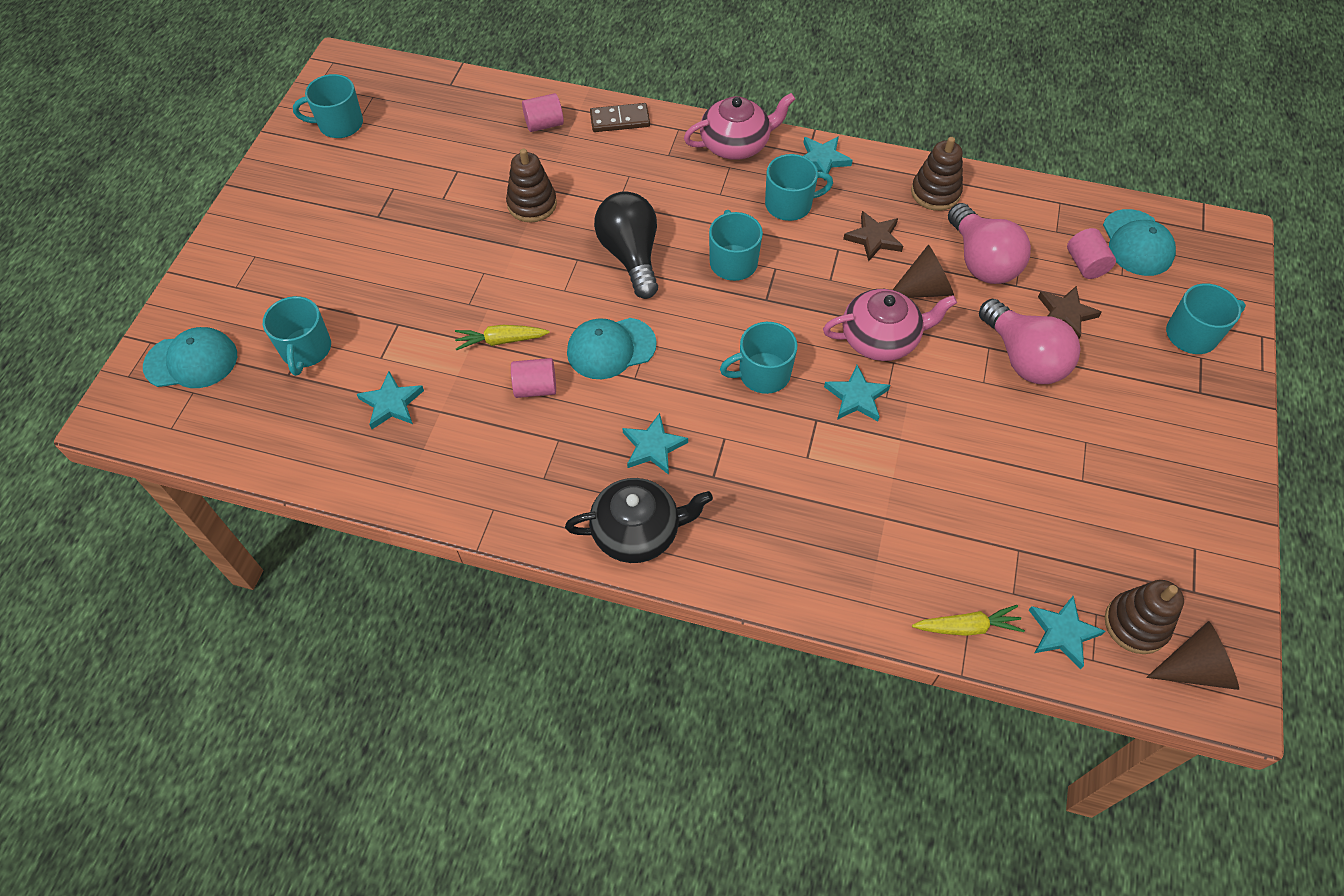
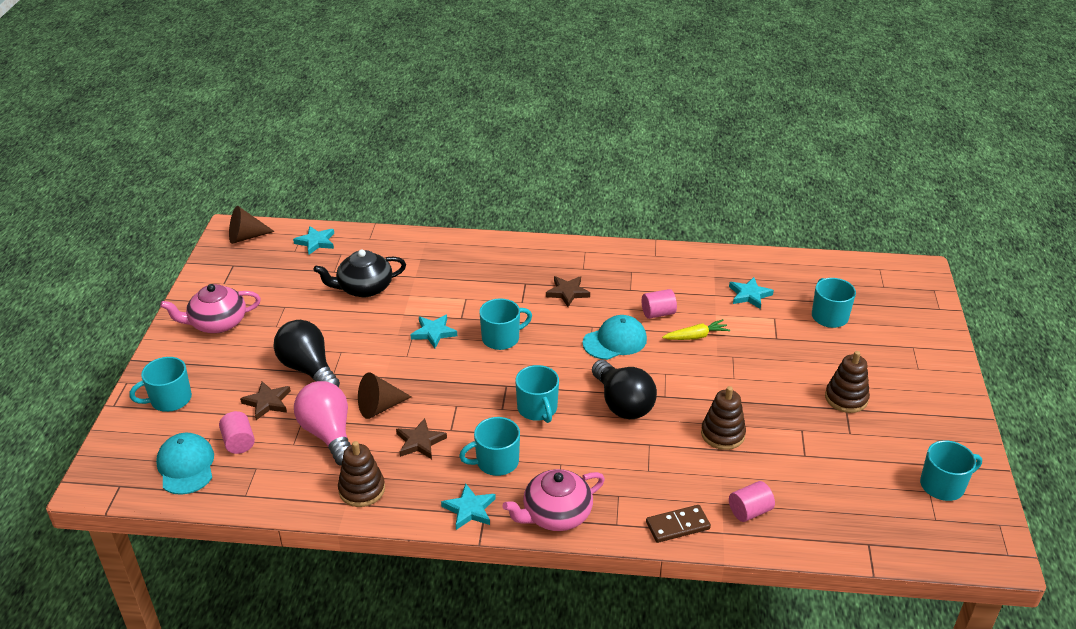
camera: 170 degrees right, 20 degrees down
(191, 361) = (900, 301): turquoise cap -> none
(637, 531) = (565, 255): black teapot -> black teapot (364, 288)
(653, 447) = (567, 292): turquoise star -> brown star
(881, 339) = (415, 369): pink teapot -> pink teapot (217, 323)
(967, 627) = (369, 239): yellow carrot -> none
(1023, 358) = (308, 369): pink light bulb -> black light bulb
(1136, 624) = (273, 249): brown stacking toy -> brown stacking toy (846, 398)

